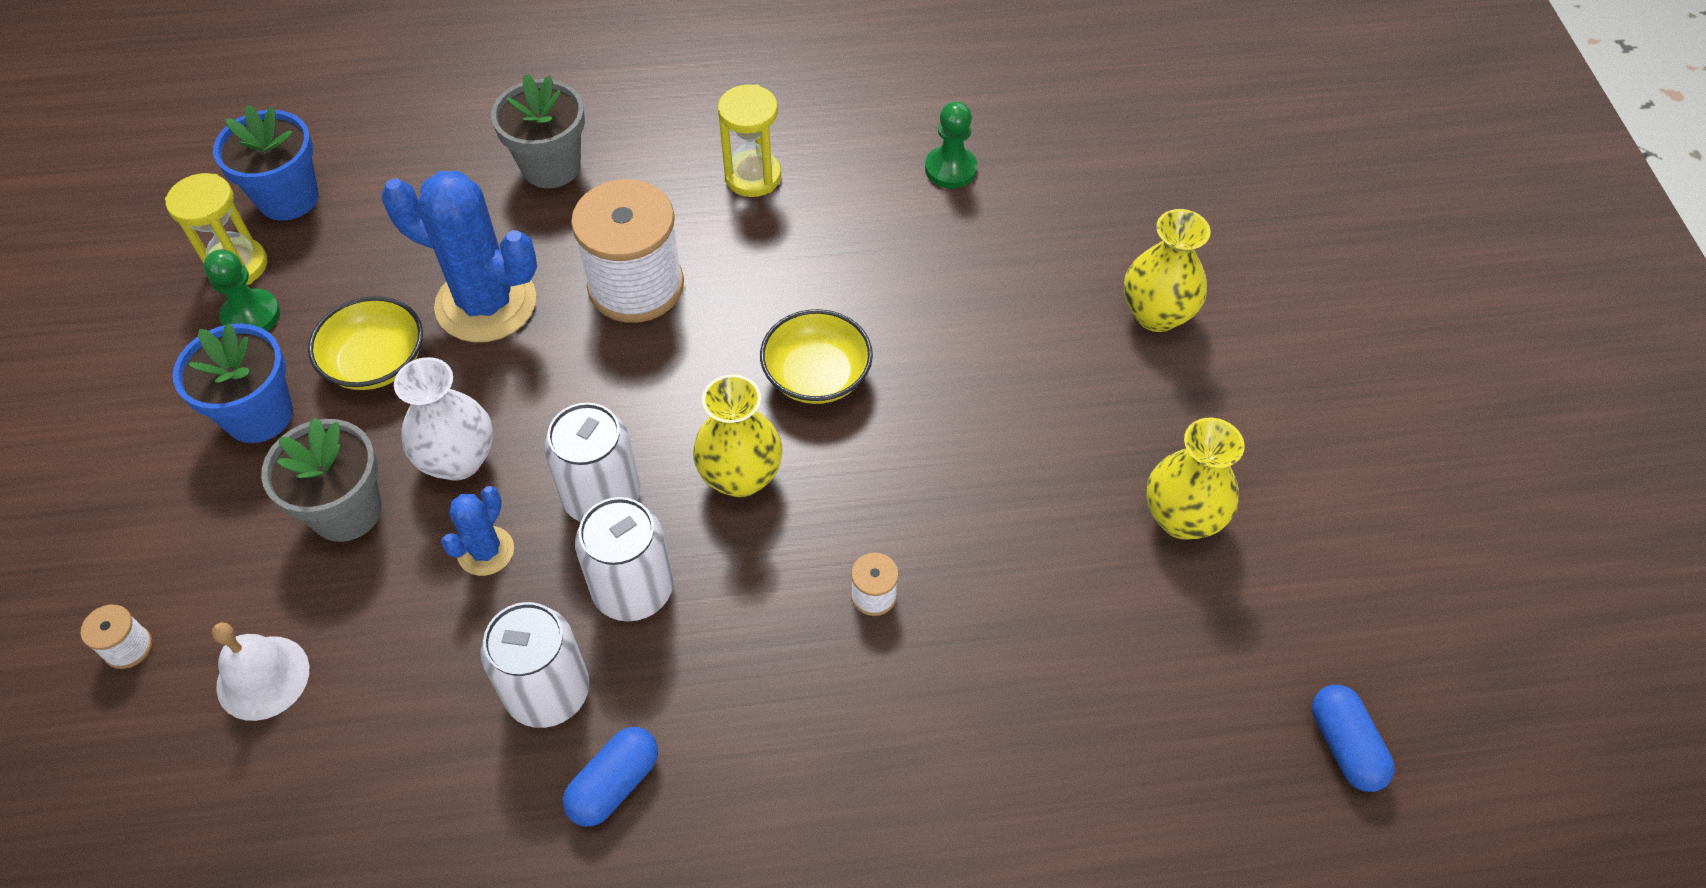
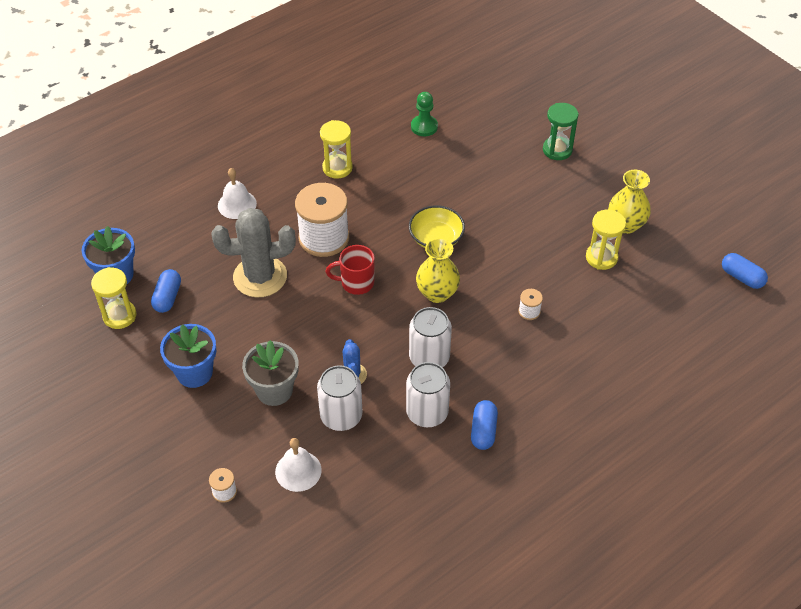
camera: 30 degrees left, 5 degrees down
(251, 315) = (148, 334): green pawn -> none
(327, 270) = (168, 297): none -> blue capsule
(376, 362) = (230, 325): yellow bowl -> none
(458, 460) = (307, 346): white vase -> none
(486, 303) = (260, 277): blue cactus -> grey cactus
(551, 167) = (237, 204): grey flower pot -> white bell
(602, 497) = (384, 329): white can -> white can (341, 416)
(623, 389) = (356, 283): none -> red mug
(1087, 559) = (601, 257): none -> yellow hourglass
(1156, 314) = (557, 150): yellow vase -> green hourglass

